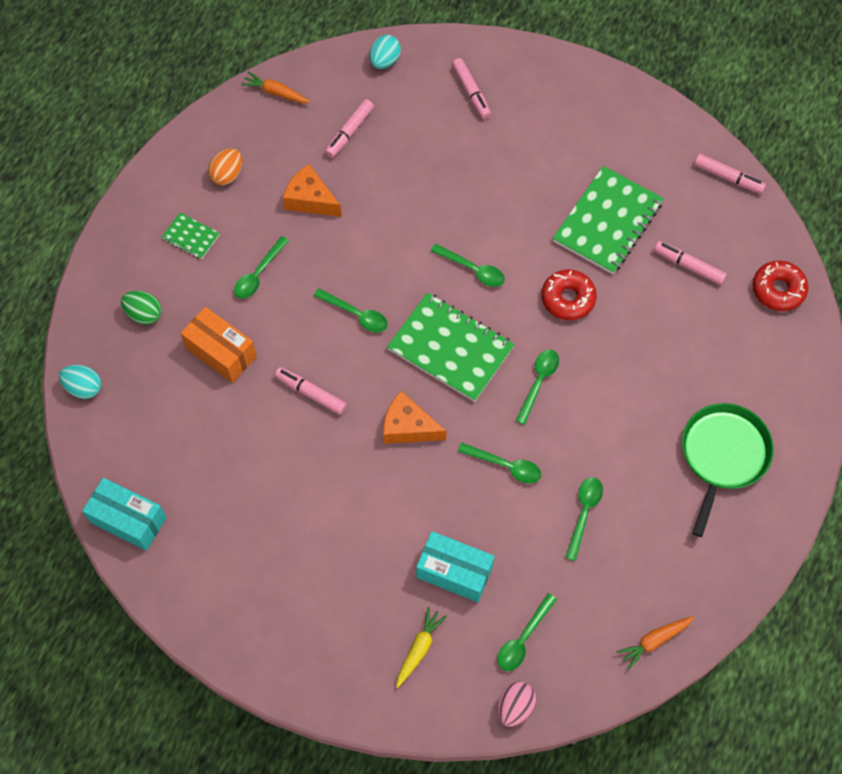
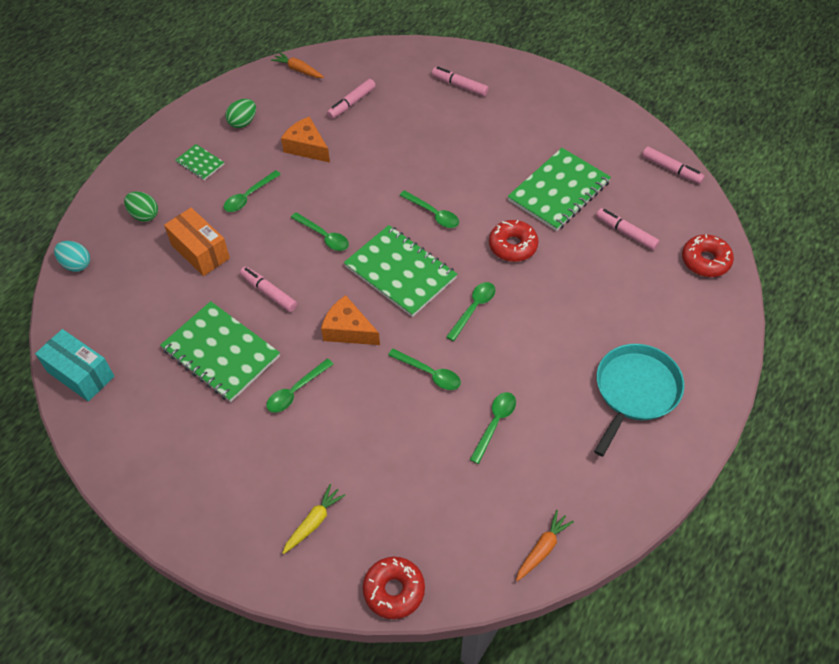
camera: 10 degrees right, 10 degrees down
(227, 175) = (243, 122): orange egg -> green egg
(276, 473) = (221, 353): none -> green notebook
(385, 61) = (393, 57): turquoise egg -> none
(454, 572) = (362, 458): turquoise box -> none
(471, 92) = (459, 86): pink marker -> pink marker turned 135 degrees clockwise
(515, 707) = (394, 590): pink egg -> red donut
(523, 638) = (415, 527): green spoon -> green spoon (296, 391)
(654, 641) = (542, 548): orange carrot -> orange carrot turned 150 degrees clockwise
(723, 455) = (635, 391): green pan -> turquoise pan

